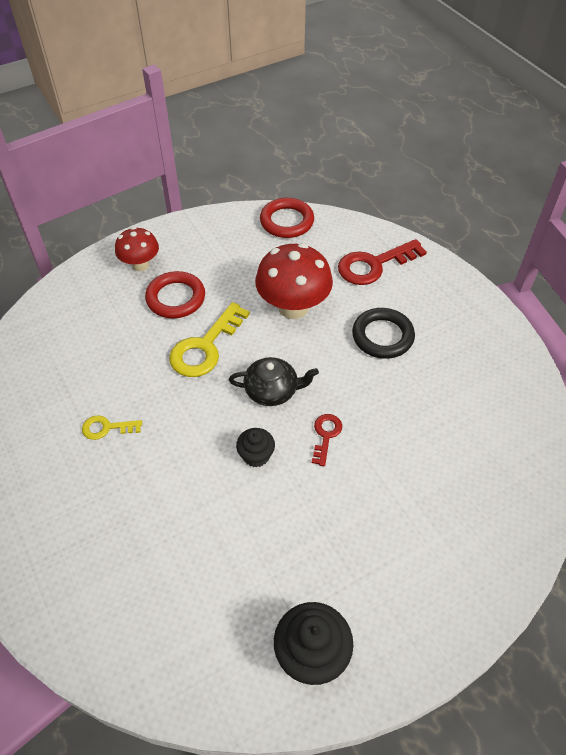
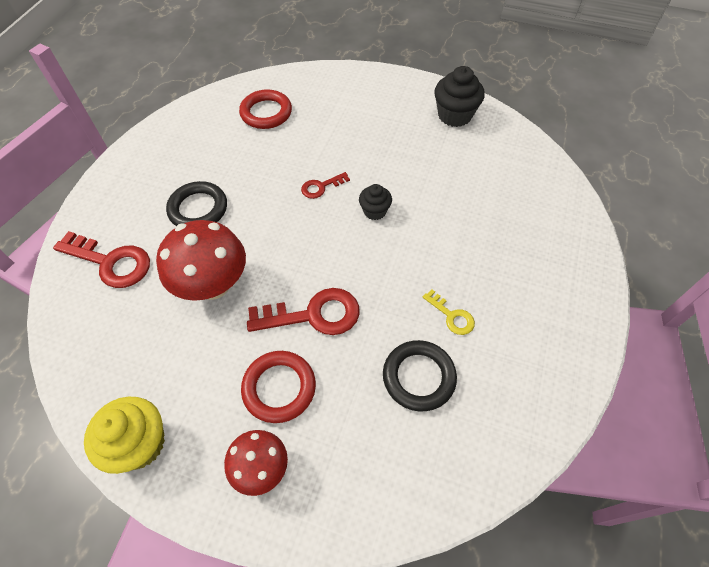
camera: 130 degrees left, 5 degrees up
(94, 371) = (418, 377): none -> black ring
(205, 347) = (313, 315): yellow key -> red key
(216, 225) = (140, 444): none -> yellow cupcake
(272, 390) = (313, 239): black teapot -> none
(287, 221) = (87, 376): red ring -> red ring (266, 113)

